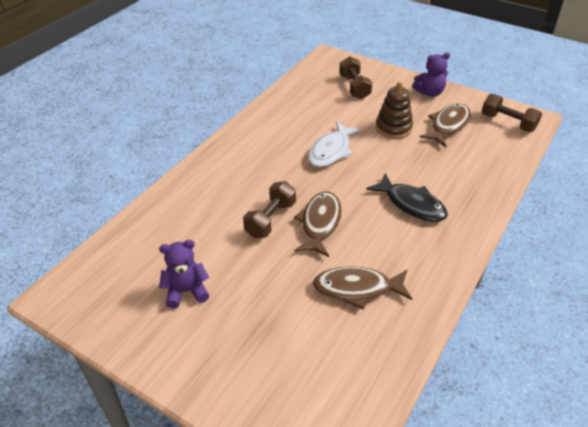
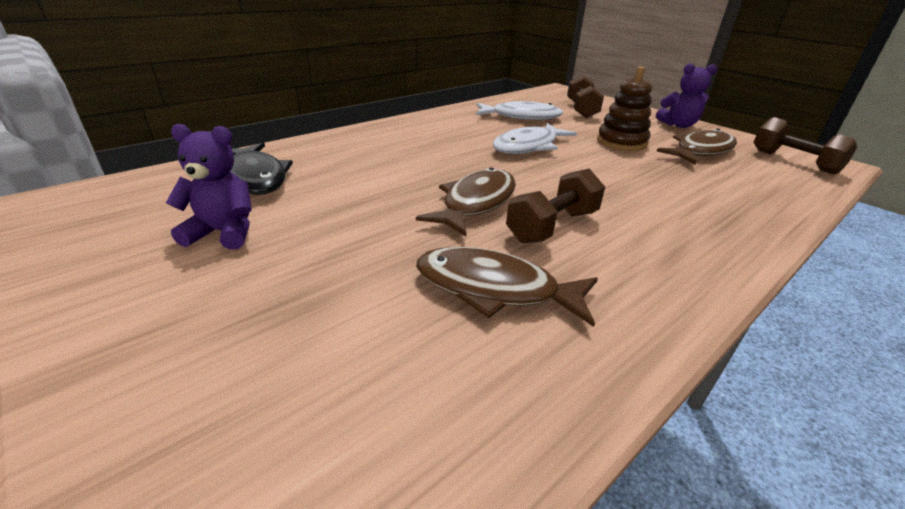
camera: 15 degrees right, 10 degrees down
(270, 219) = (407, 187): brown dumbbell -> brown dumbbell (552, 226)
(312, 110) = (521, 117): none -> white fish
(411, 204) = (628, 210): black fish -> black fish (256, 177)

